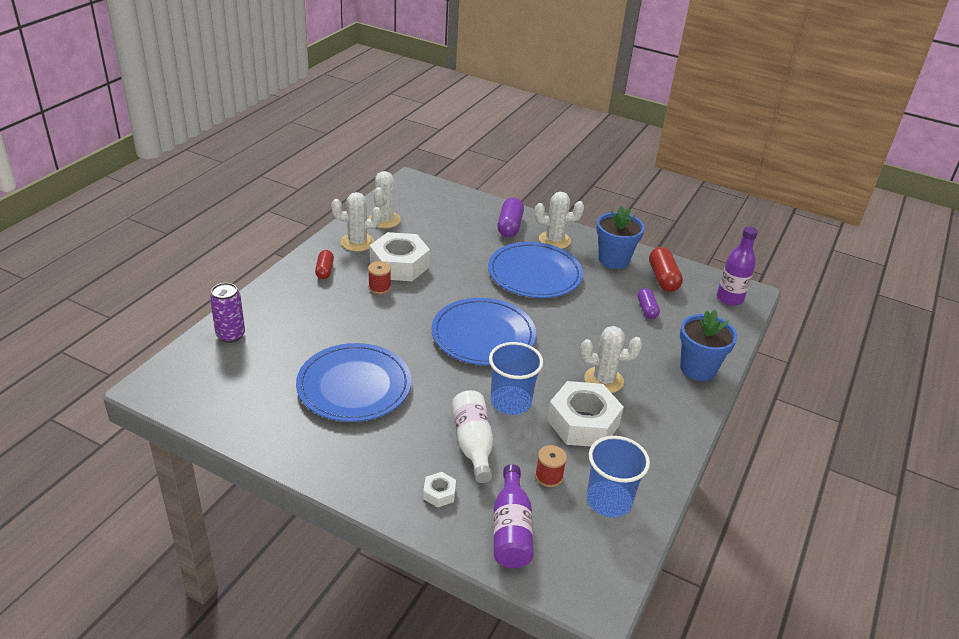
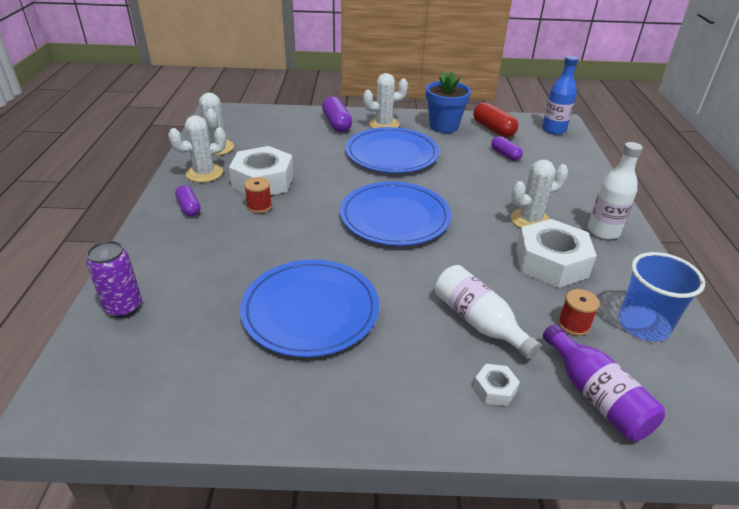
camera: 25 degrees left, 0 degrees up
(324, 270) = (189, 208): red capsule -> purple capsule
(511, 402) = (474, 268): blue cup -> none
(663, 415) = (603, 231): none -> white bottle
(698, 368) = (587, 186): blue flower pot -> none
(729, 298) = (553, 130): purple bottle -> blue bottle

